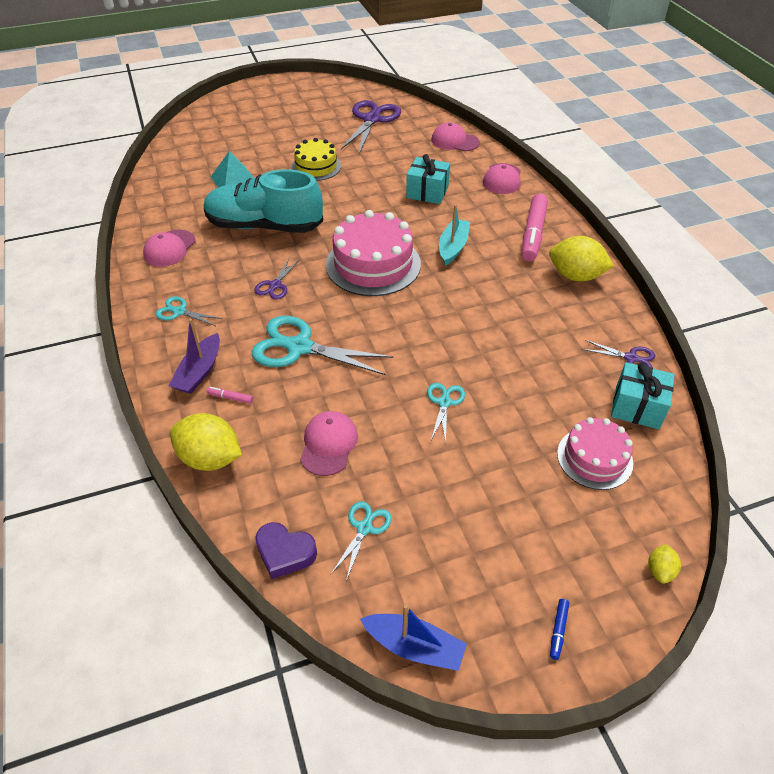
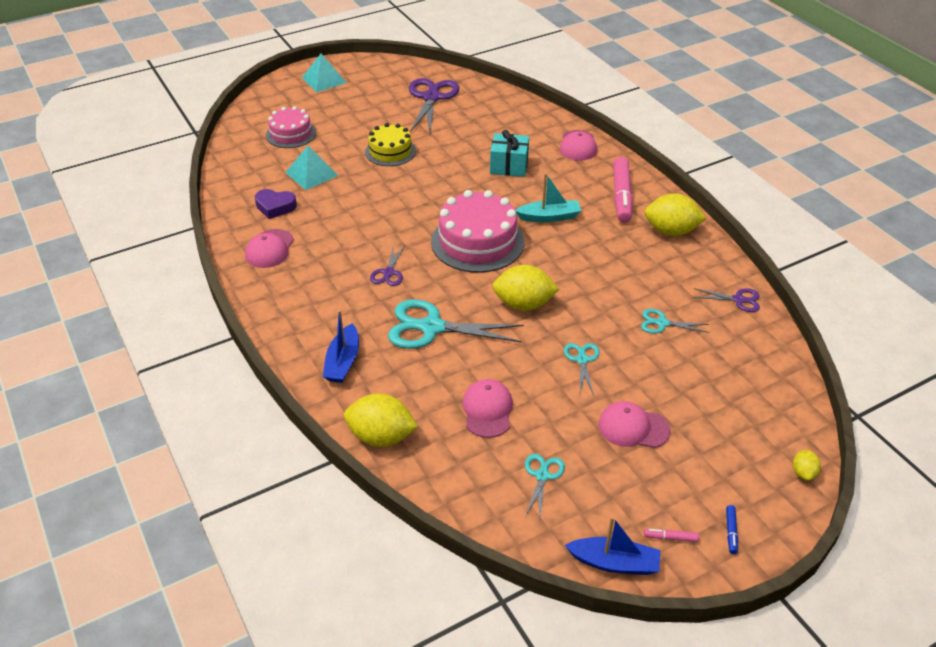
camera: 10 degrees left, 5 degrees down
(179, 312) = (302, 309): turquoise scissors -> turquoise scissors (662, 323)
(199, 372) = (343, 362): purple boat -> blue boat
(230, 398) = (381, 381): pink marker -> pink marker (670, 538)
(264, 226) = (358, 216): turquoise shoe -> none
(276, 94) = (324, 80): none -> turquoise pyramid
(285, 553) = (478, 506): purple heart -> purple heart (275, 207)
(400, 335) = (523, 304): none -> yellow lemon
(453, 247) = (549, 217): turquoise boat -> turquoise boat turned 75 degrees clockwise
(454, 141) = (521, 112): pink cap -> pink cap (633, 427)
(594, 458) = (727, 389): pink cake -> pink cake (291, 134)
(637, 407) = (753, 341): turquoise gift -> none

